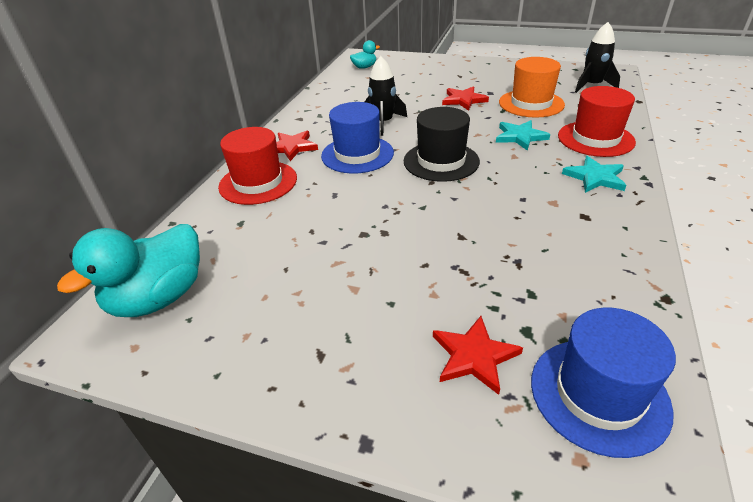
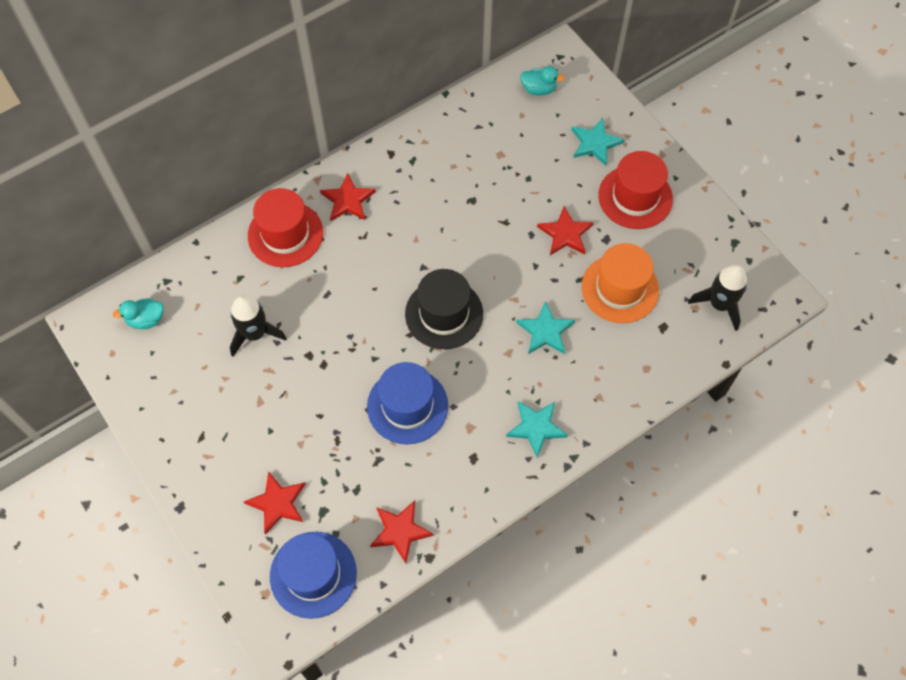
camera: 35 degrees right, 25 degrees up
(159, 298) = (146, 320): turquoise duck -> turquoise duck, size x0.50
(357, 154) = (389, 252): blue hat -> blue hat (407, 406)
(383, 123) = (454, 218): black rocket -> black rocket (255, 334)
(426, 70) = (595, 143): none -> turquoise star
(595, 139) = (604, 384): red hat -> red hat (635, 197)
(613, 297) = (400, 531): none -> red star

